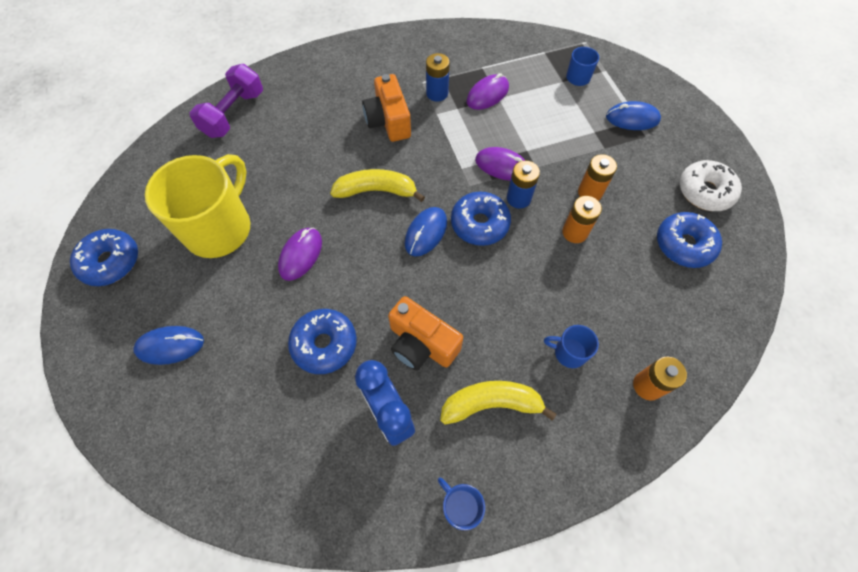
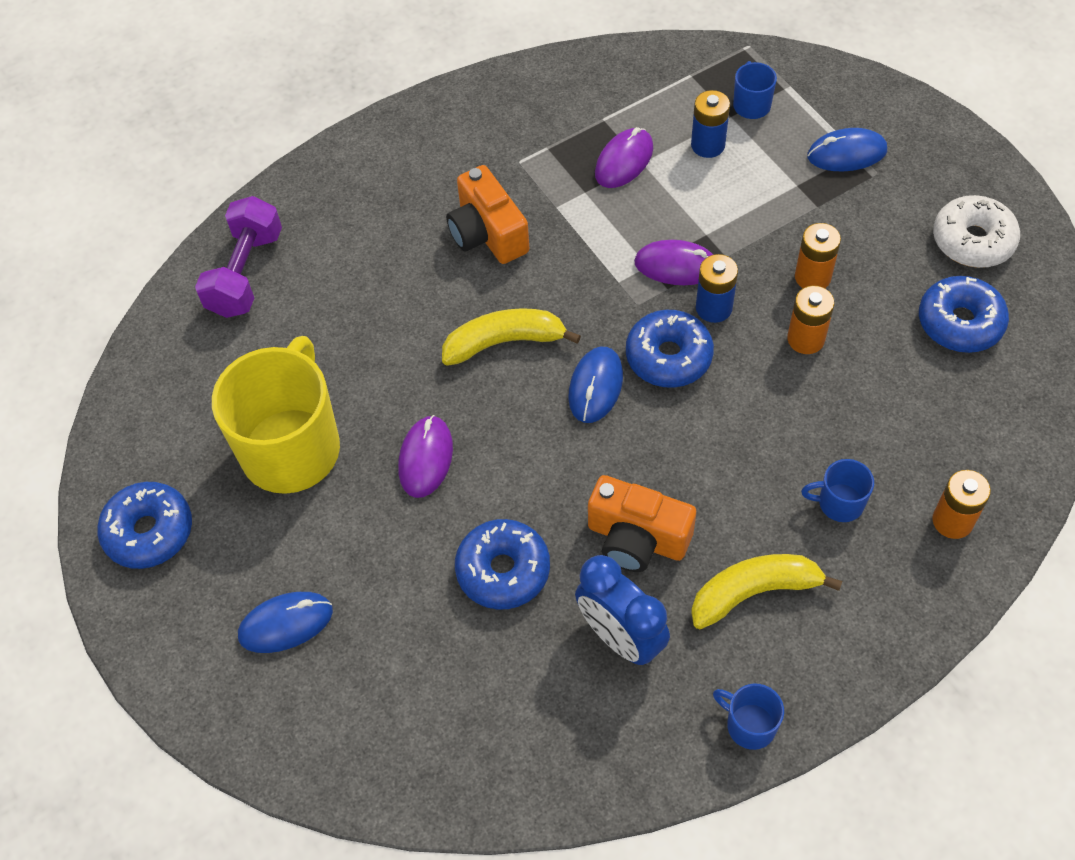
camera: 10 degrees left, 5 degrees down
(437, 93) = (547, 175): blue battery -> blue battery (708, 145)

